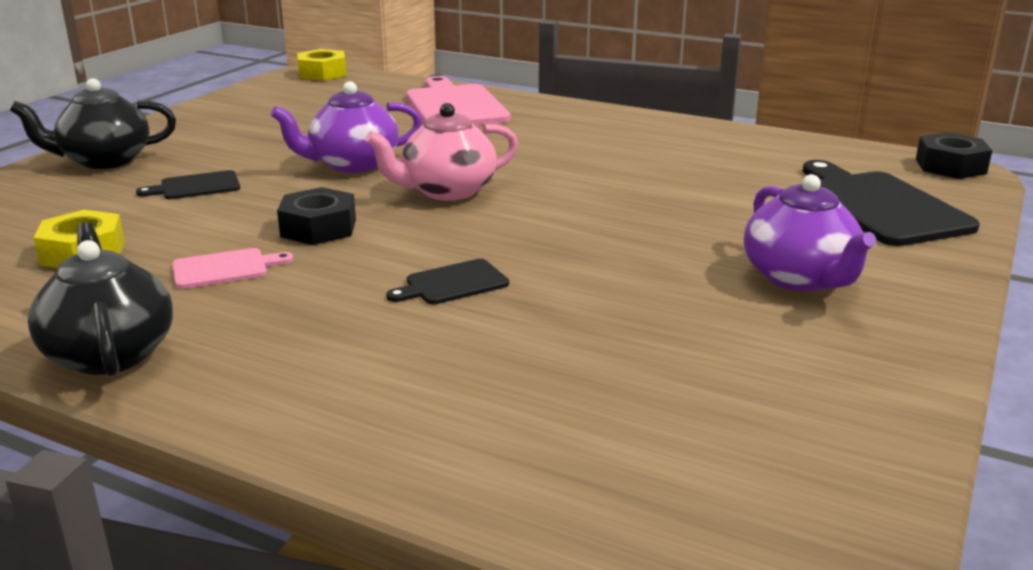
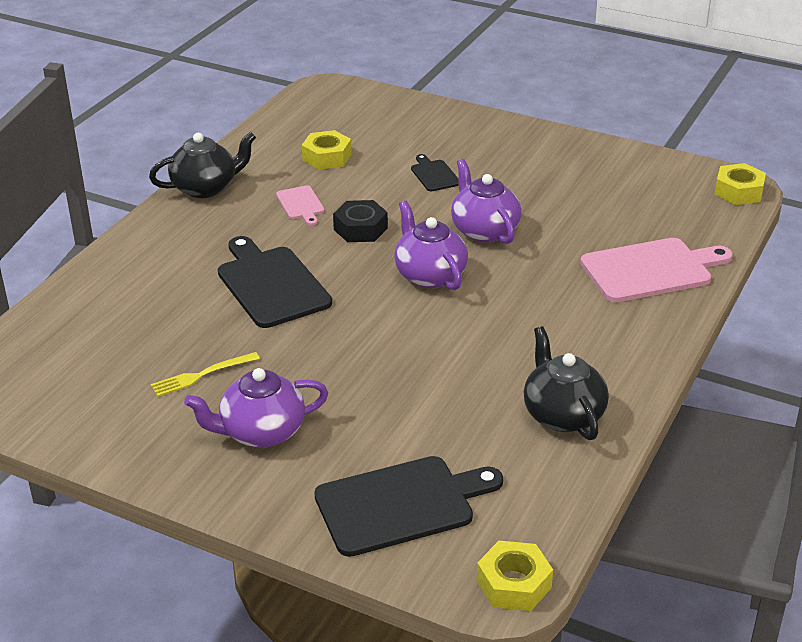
camera: 90 degrees right, 10 degrees up
(104, 161) = (482, 133): black teapot -> black teapot (562, 415)
(446, 191) = (429, 275): pink teapot -> purple teapot
(452, 284) = (271, 284): black cutting board -> black cutting board, size x2.01
(692, 325) = (200, 375): none -> yellow fork
(950, 166) = (514, 584): black nut -> yellow nut

